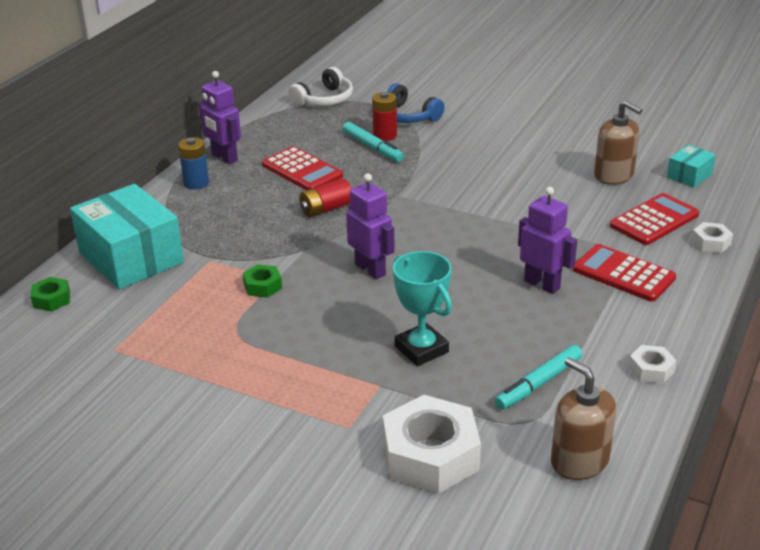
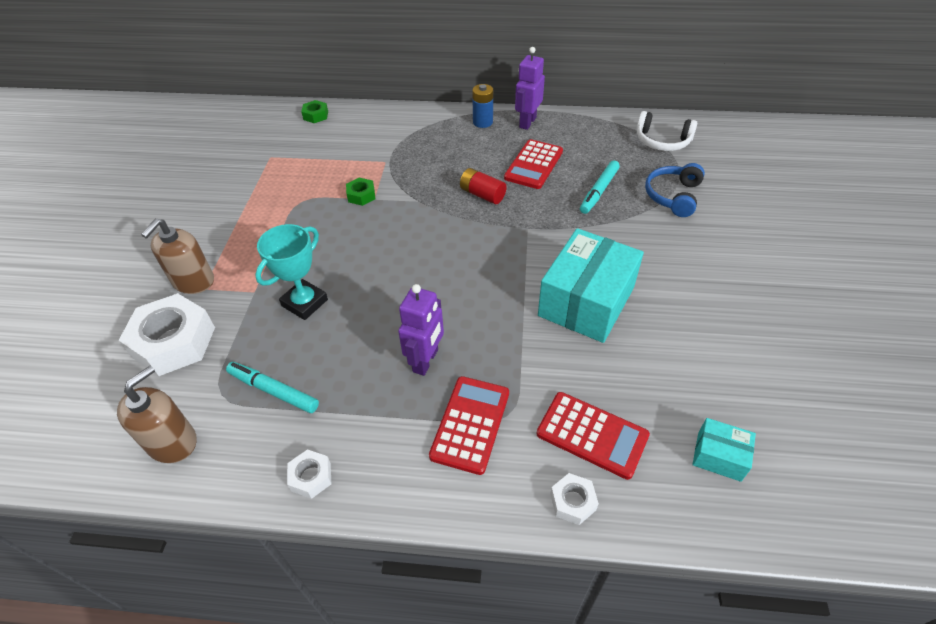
camera: 70 degrees right, 15 degrees up
(131, 257) = (373, 128): turquoise box -> turquoise box (586, 301)
(370, 269) = (405, 244): purple robot -> none
(385, 135) = (626, 192): red battery -> none
(614, 175) = (668, 379): brown soap dispenser -> brown soap dispenser (193, 281)

